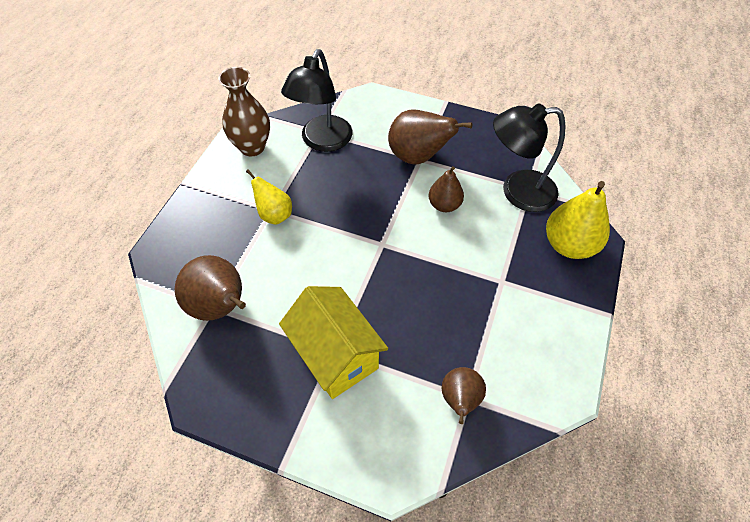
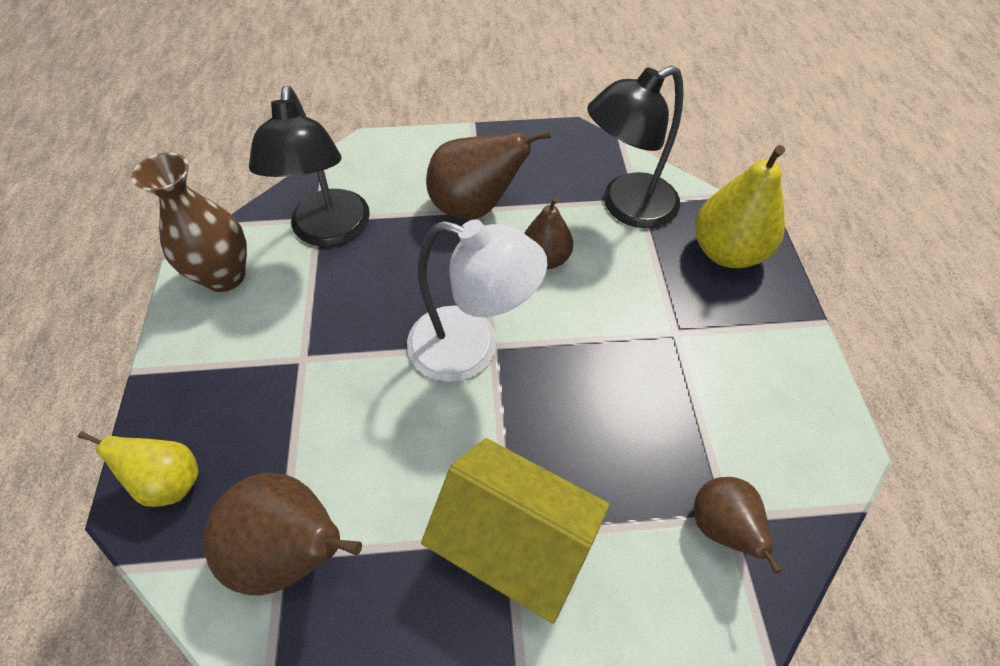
camera: 25 degrees left, 0 degrees up
(274, 215) = (310, 365): yellow pear -> yellow pear (170, 481)
(369, 241) = (471, 348): none -> white lamp

